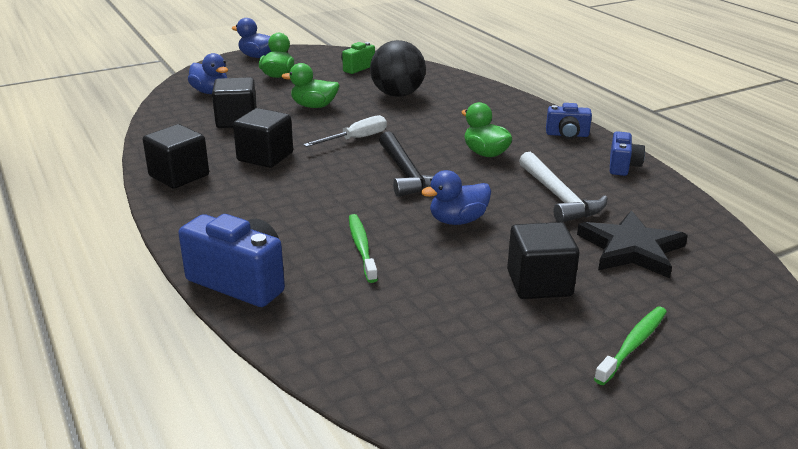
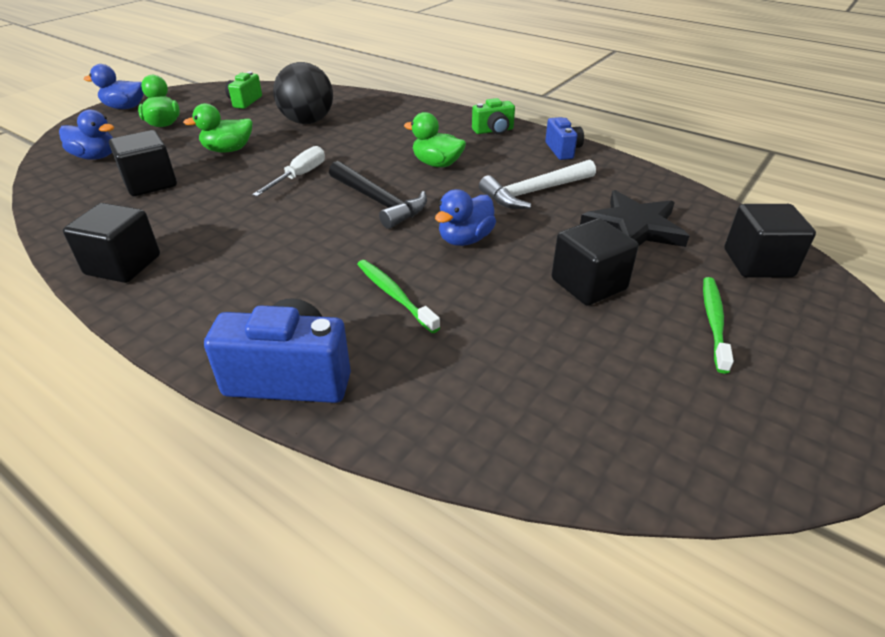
camera: 25 degrees left, 10 degrees up
(265, 157) = (213, 218): black cube -> black cube (758, 263)
(558, 197) = (535, 192): white hammer -> white hammer turned 105 degrees clockwise
(567, 135) = (493, 131): blue camera -> green camera

